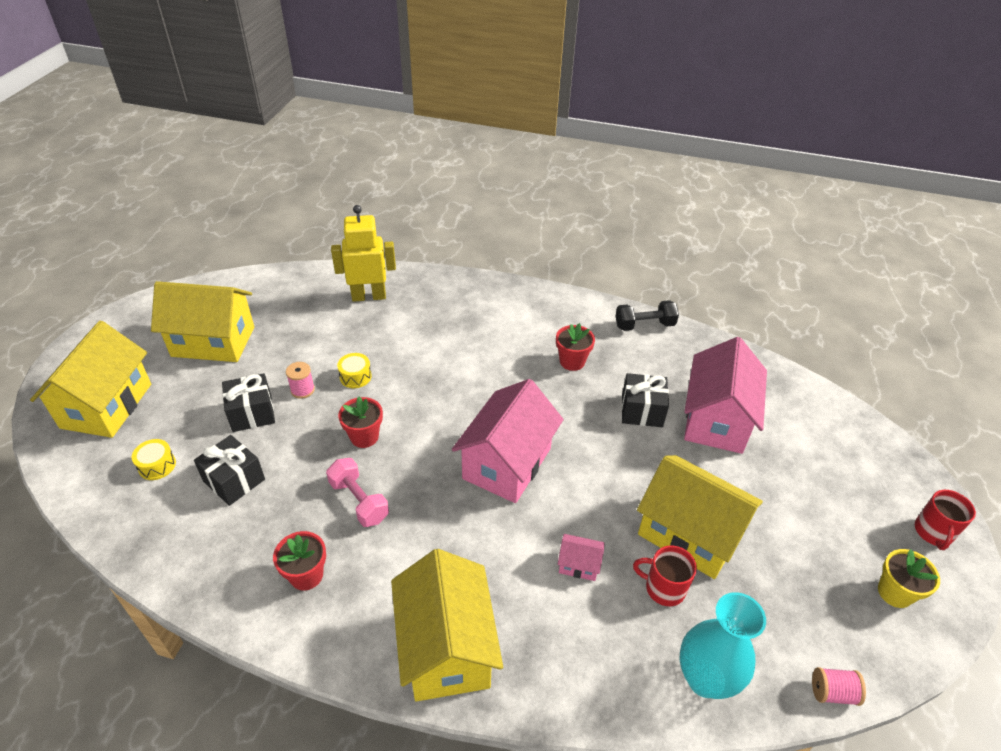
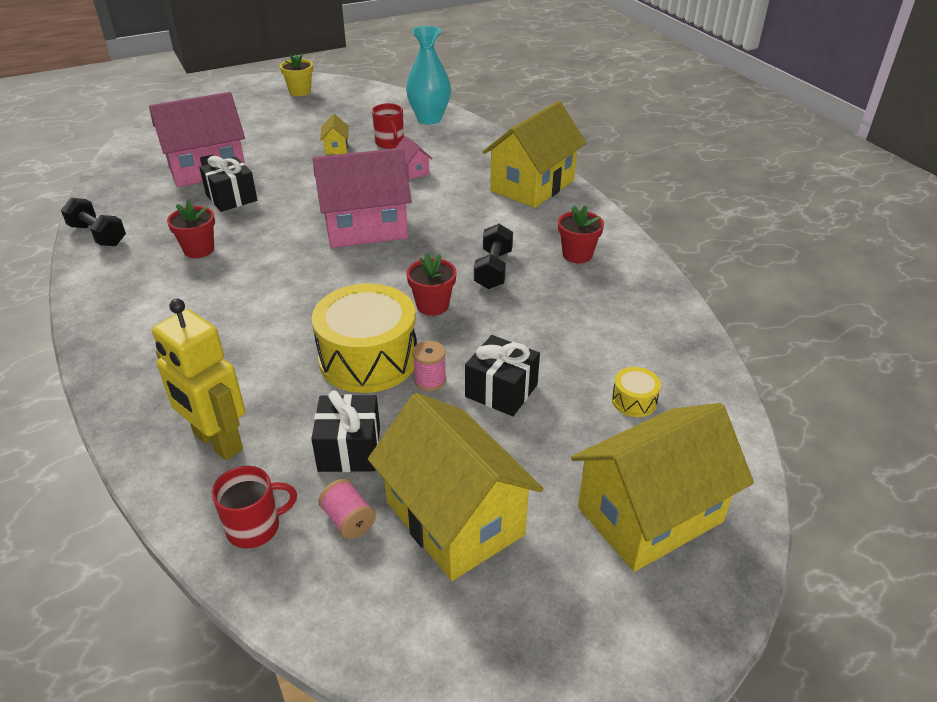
camera: 130 degrees left, 5 degrees down
(234, 480) = (573, 342): black gift -> black gift (349, 449)
(355, 376) = (368, 358): yellow drum -> yellow drum, size x2.33
(359, 501) = (493, 269): pink dumbbell -> black dumbbell
(689, 533) = (336, 148): yellow house -> yellow house, size x0.42
(832, 692) = (388, 93): pink spool -> pink spool (349, 520)
(933, 532) = (237, 90): red mug -> red mug (255, 527)

